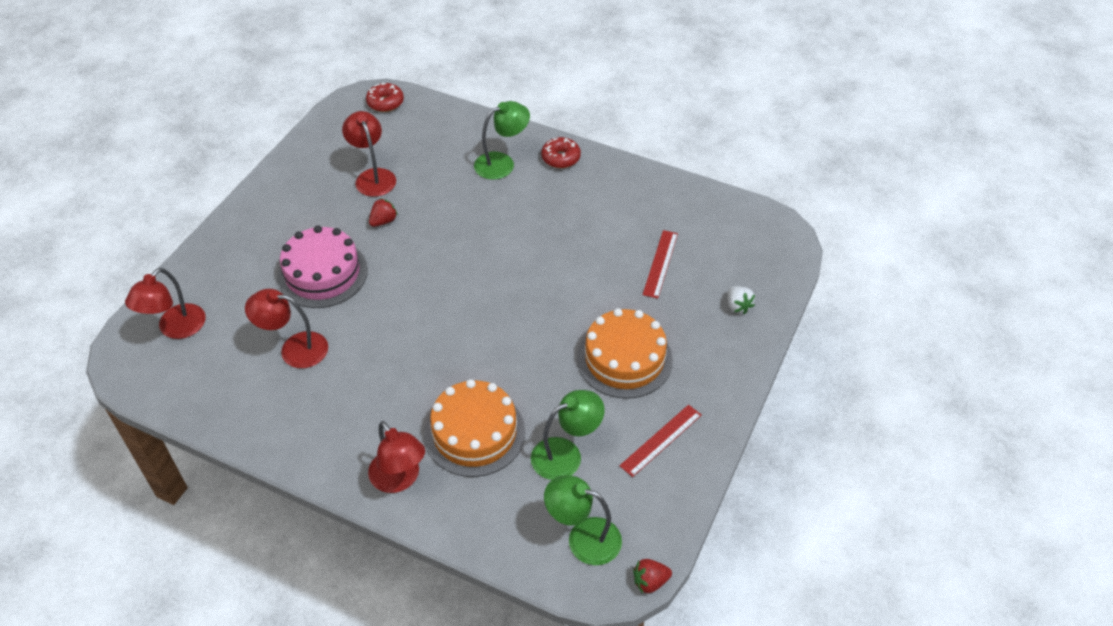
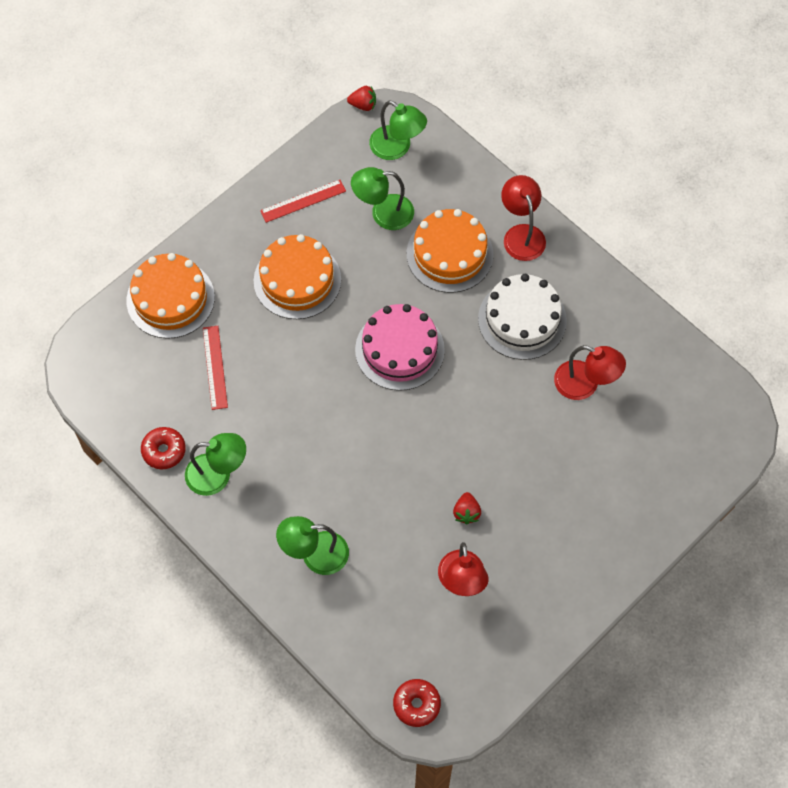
camera: 160 degrees left, 15 degrees up
(175, 329) = (693, 443): red lamp -> none
(322, 273) = (543, 464): pink cake -> pink cake (399, 349)
(375, 390) = (522, 319): none -> white cake
(383, 221) = (466, 512): red strawberry -> red strawberry turned 60 degrees counterclockwise
(561, 158) = (249, 540): red donut -> red donut (164, 451)
(610, 190) = (218, 475): none -> green lamp
(660, 264) = (214, 367): red ruler -> red ruler turned 45 degrees counterclockwise
(738, 306) = (170, 299): white strawberry -> orange cake

